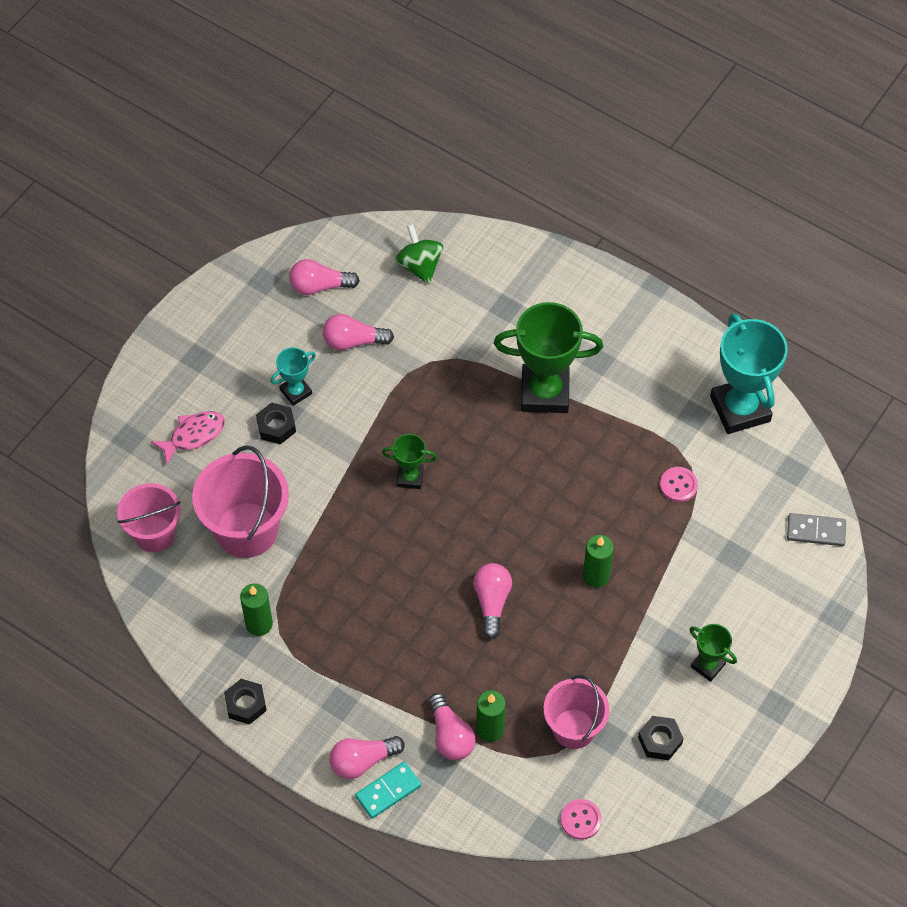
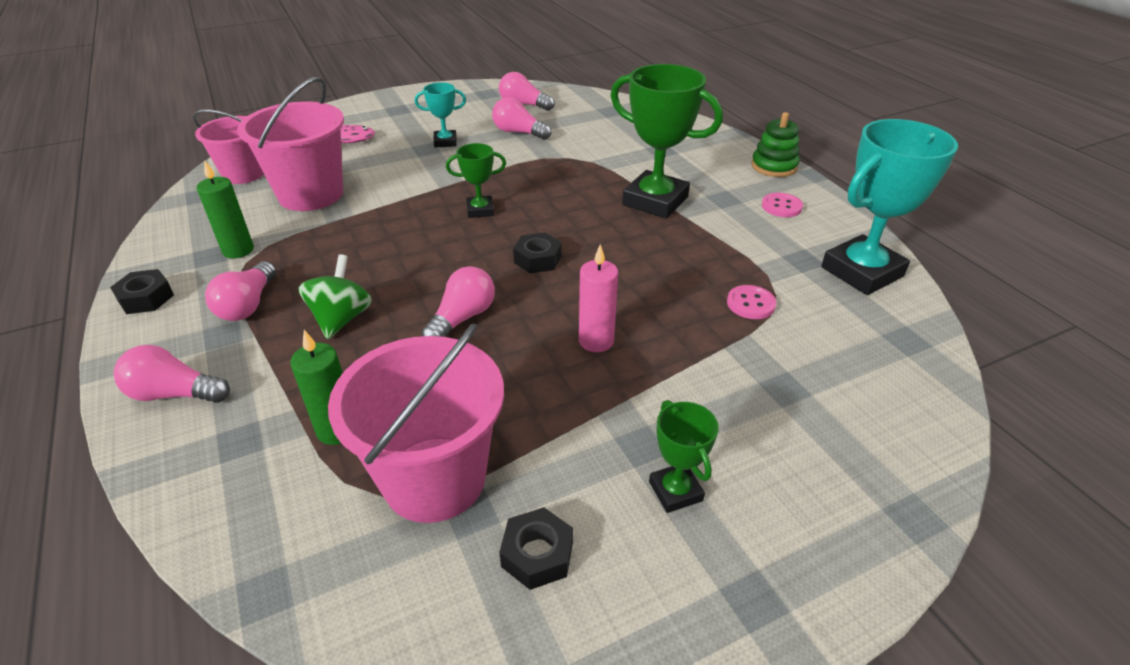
camera: 30 degrees right, 20 degrees down
(276, 427) = (408, 153): black nut -> black nut (537, 259)
(388, 791) = (159, 436): turquoise domino -> none
(410, 477) = (480, 210): green trophy -> green trophy turned 45 degrees counterclockwise
(419, 266) = (609, 115): green spinning top -> green spinning top (341, 318)
(450, 736) = (288, 414): pink light bulb -> pink light bulb (248, 305)
(574, 728) = (434, 479): pink bucket -> pink bucket, size x1.52
(580, 820) = (332, 605): pink button -> pink button (781, 206)
(596, 576) = (596, 341): green candle -> pink candle
(617, 288) = (774, 166): none -> green stacking toy
(740, 409) = (862, 272): turquoise trophy -> turquoise trophy turned 45 degrees clockwise
(816, 531) = (918, 407): grey domino -> none

